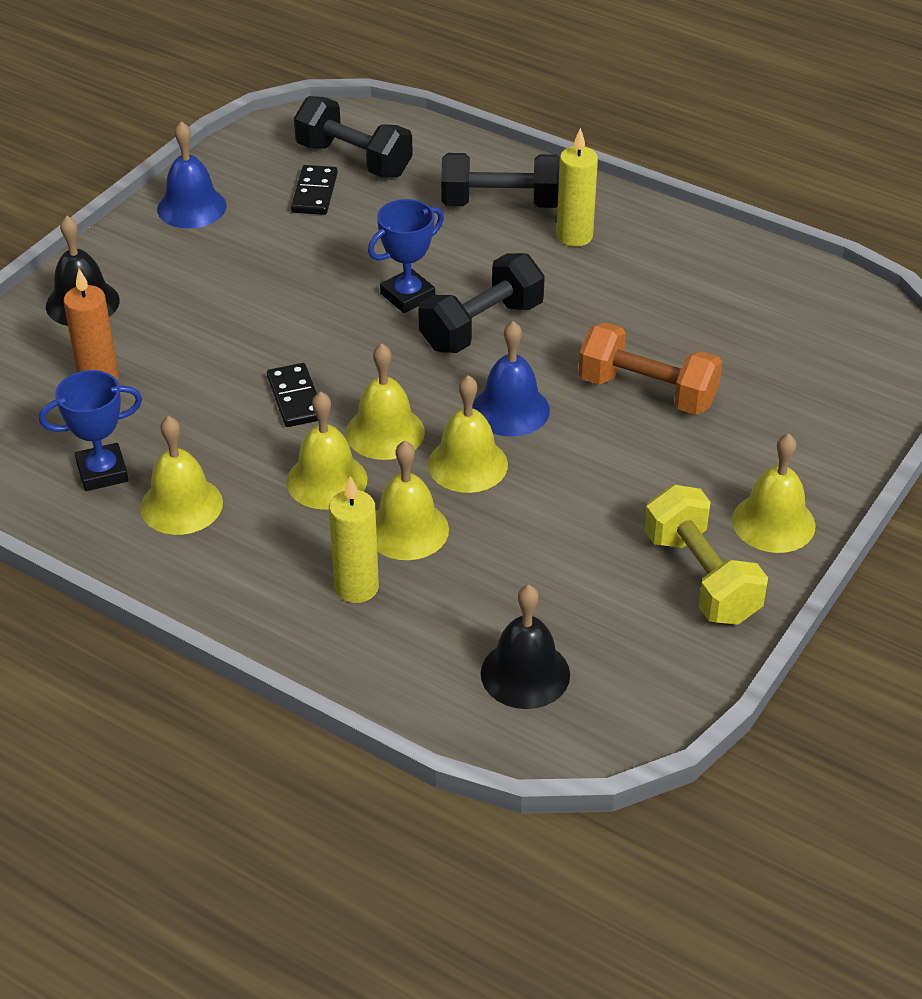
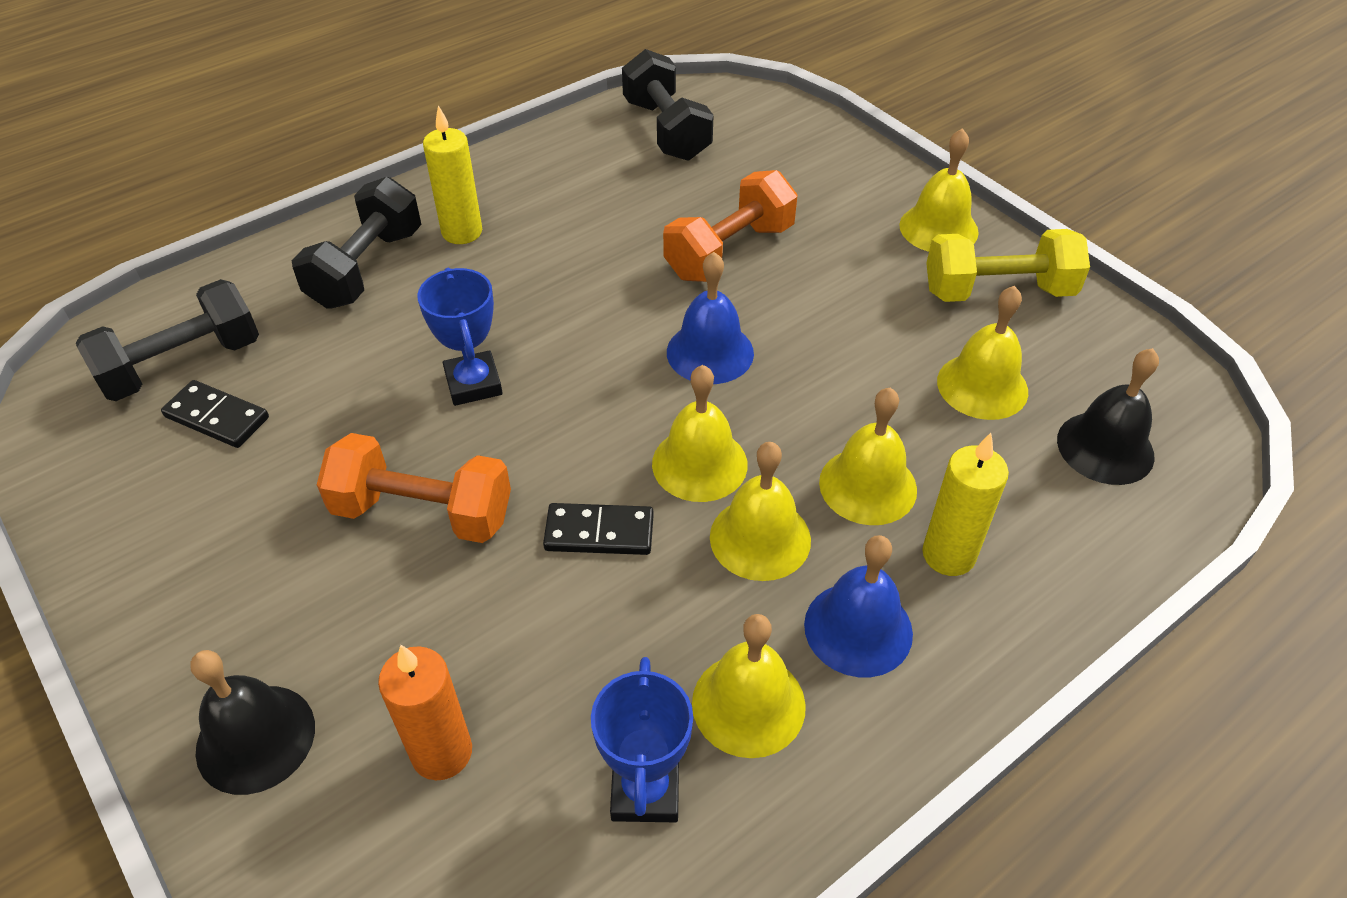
camera: 70 degrees left, 5 degrees up
(191, 207) = (139, 552): blue bell -> blue bell (858, 628)
(276, 311) = (423, 512): none -> orange dumbbell
(467, 464) = (781, 408): yellow bell -> yellow bell (982, 386)
(481, 326) = (563, 338): black dumbbell -> black dumbbell (666, 130)

